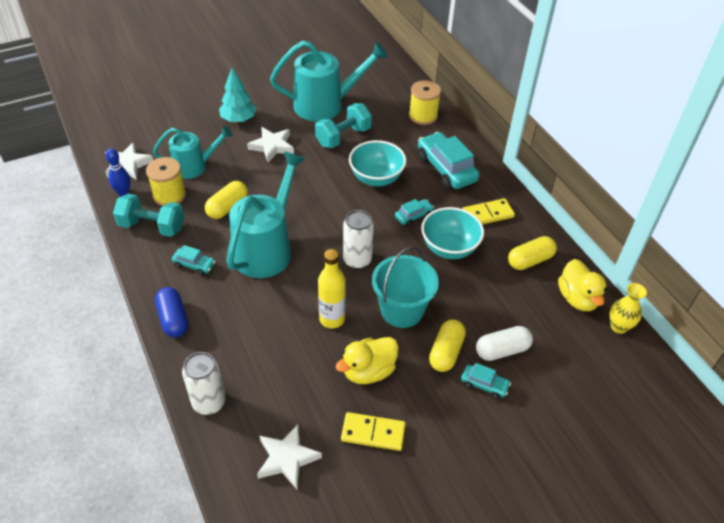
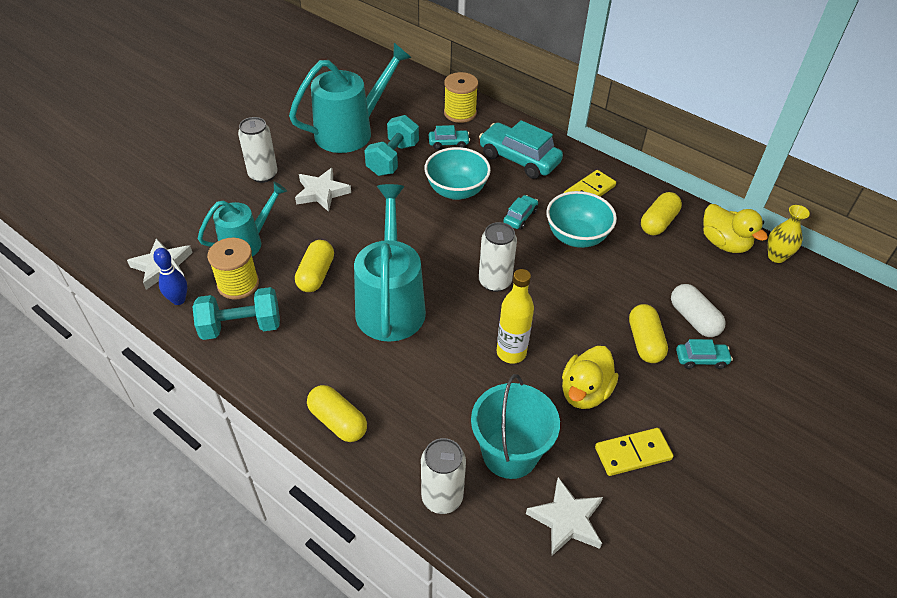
camera: 25 degrees left, 0 degrees up
(173, 319) = (338, 421): blue capsule -> yellow capsule
(194, 265) = (321, 351): turquoise car -> turquoise car (448, 143)
(238, 119) = (263, 175): turquoise tree -> white can
(402, 310) = (574, 316): turquoise bucket -> turquoise bucket (510, 453)
(502, 350) = (693, 319): white capsule -> white capsule turned 75 degrees counterclockwise

